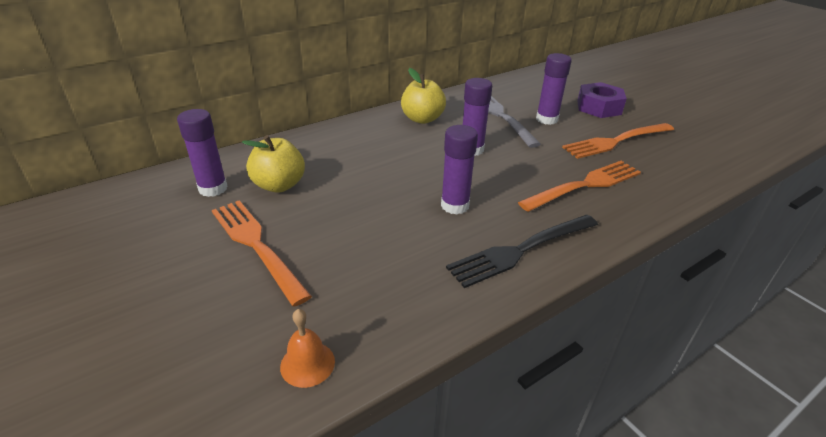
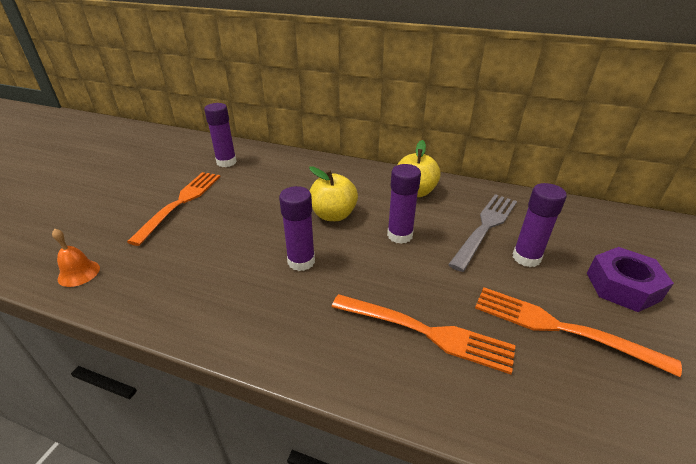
camera: 55 degrees right, 0 degrees up
(279, 185) = (251, 179): yellow apple -> yellow apple (333, 215)
(521, 250) = (268, 325): black fork -> none

